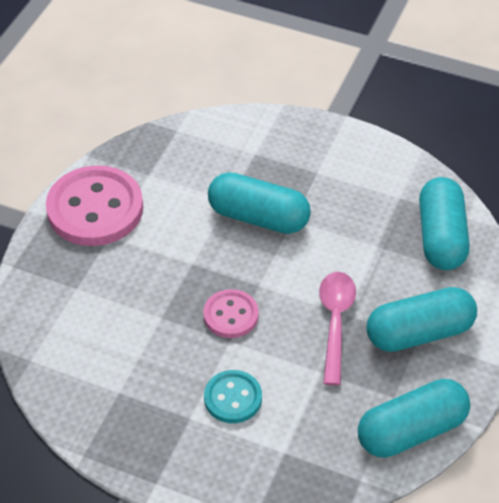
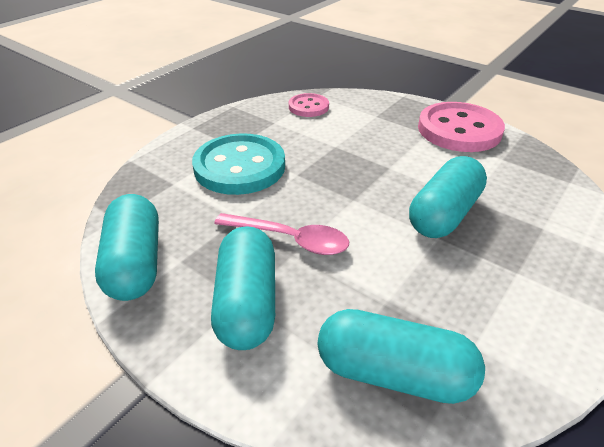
camera: 105 degrees right, 10 degrees down
(231, 315) = (324, 178): pink button -> pink button (308, 107)
(233, 398) = (239, 167): turquoise button -> turquoise button, size x1.86

